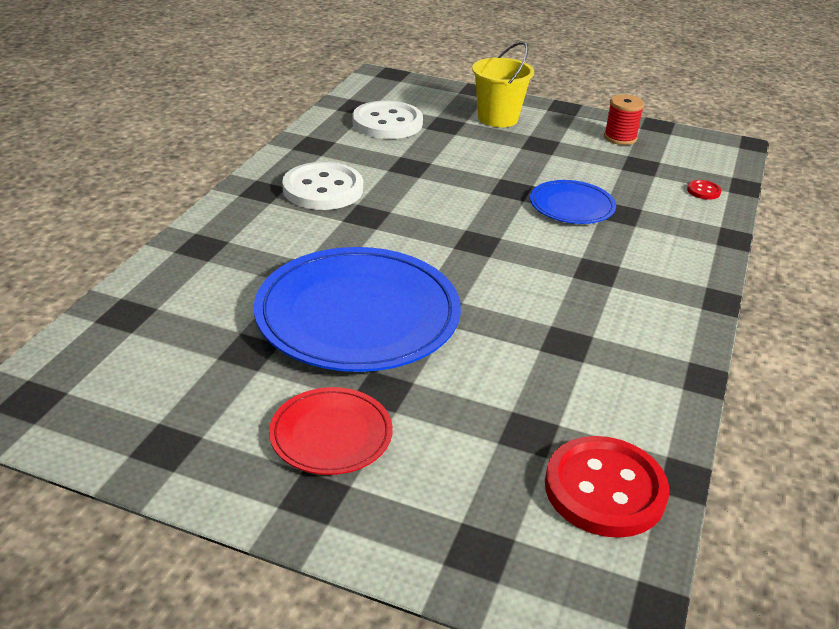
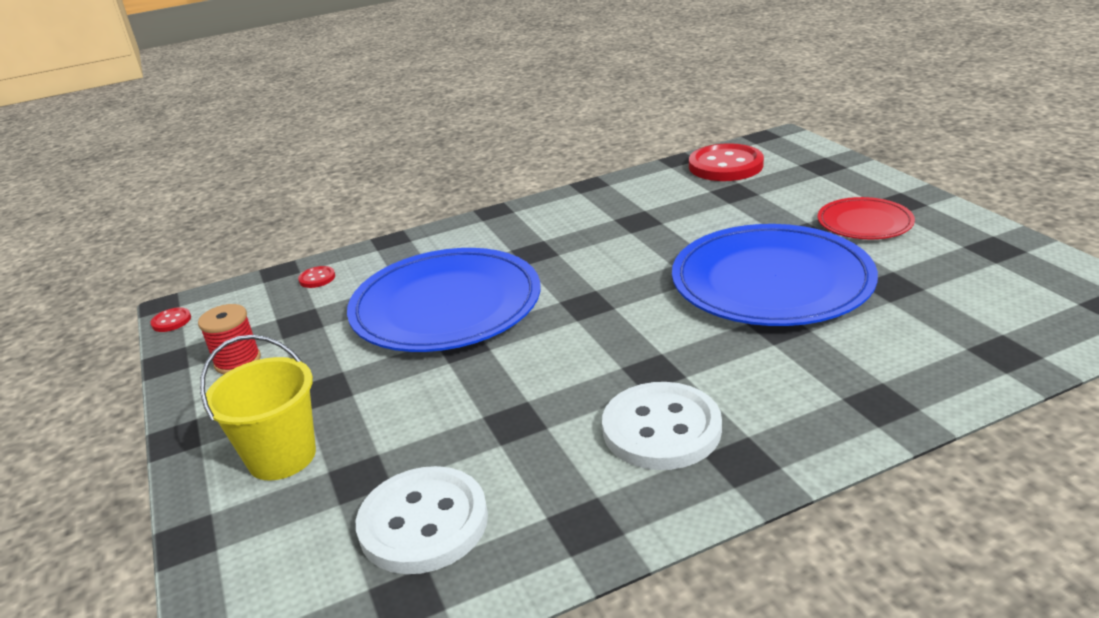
camera: 130 degrees left, 5 degrees down
(572, 206) = (446, 306): blue plate -> blue plate, size x1.96
(716, 139) = (171, 321): none -> red button

